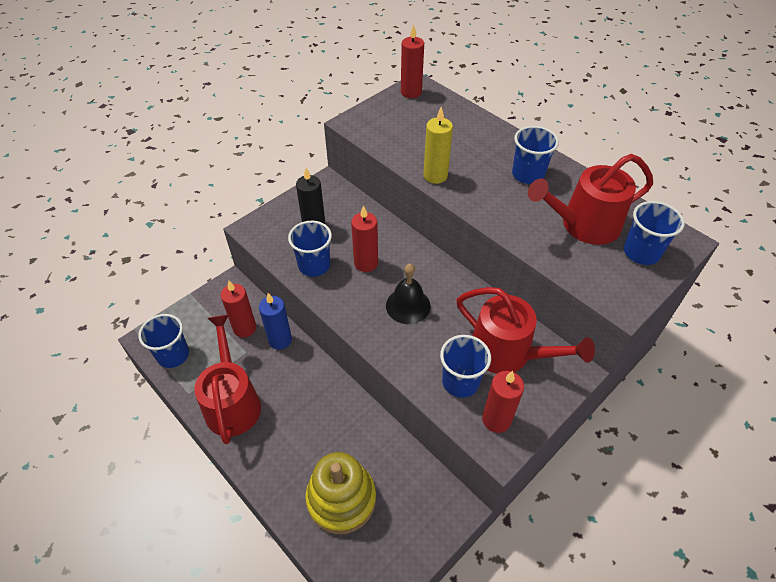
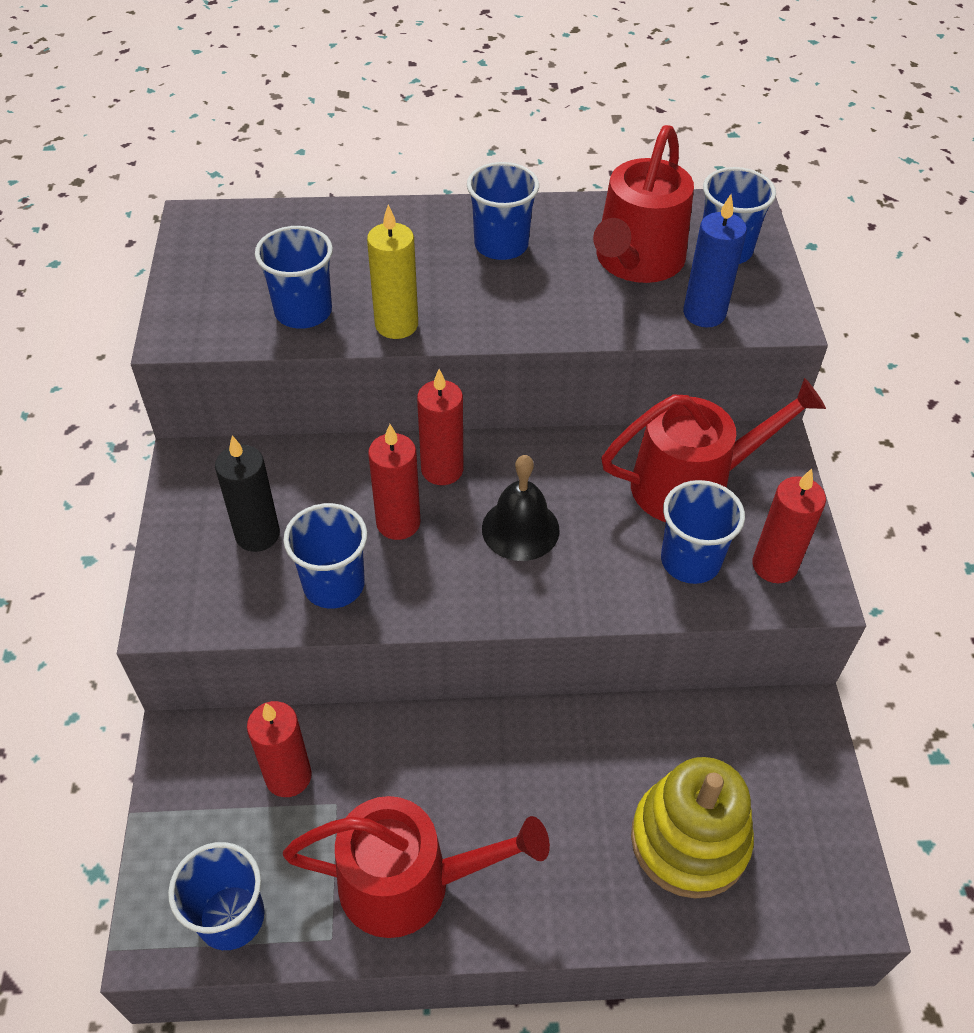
camera: 50 degrees left, 0 degrees up
(232, 402) = (409, 882): red watering can -> red watering can turned 150 degrees clockwise
(280, 340) = (361, 742): blue candle -> blue candle (704, 314)
(407, 145) = (303, 311): none -> blue cup
(411, 92) = (202, 236): red candle -> red candle (442, 470)

